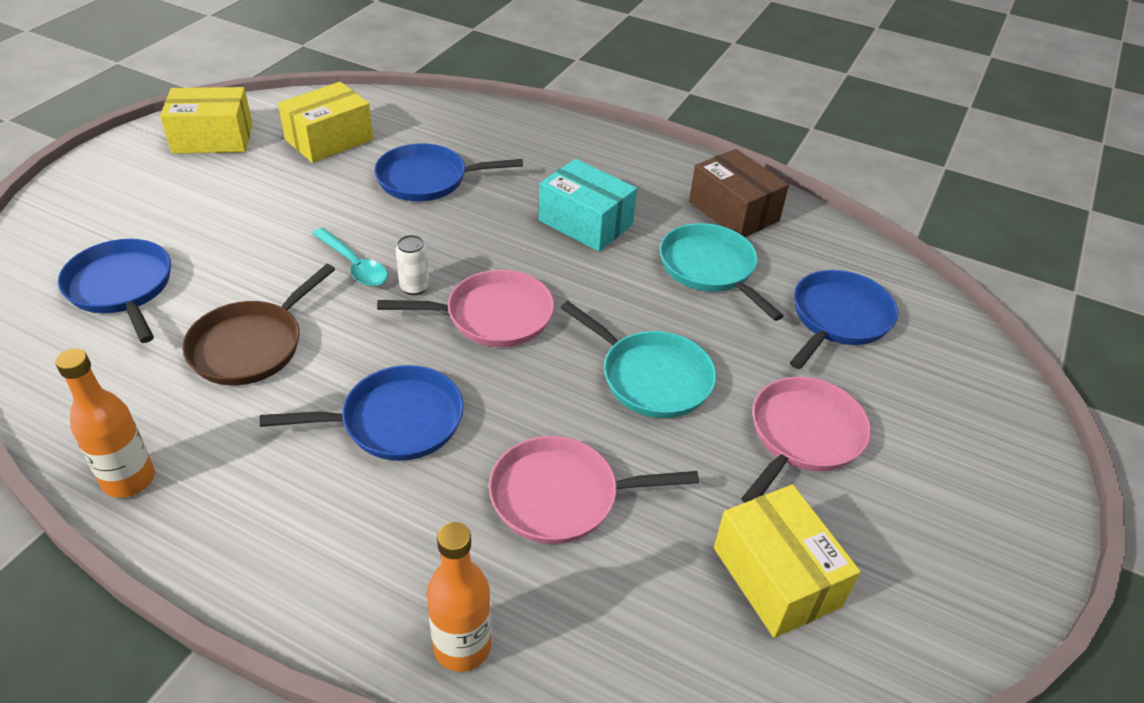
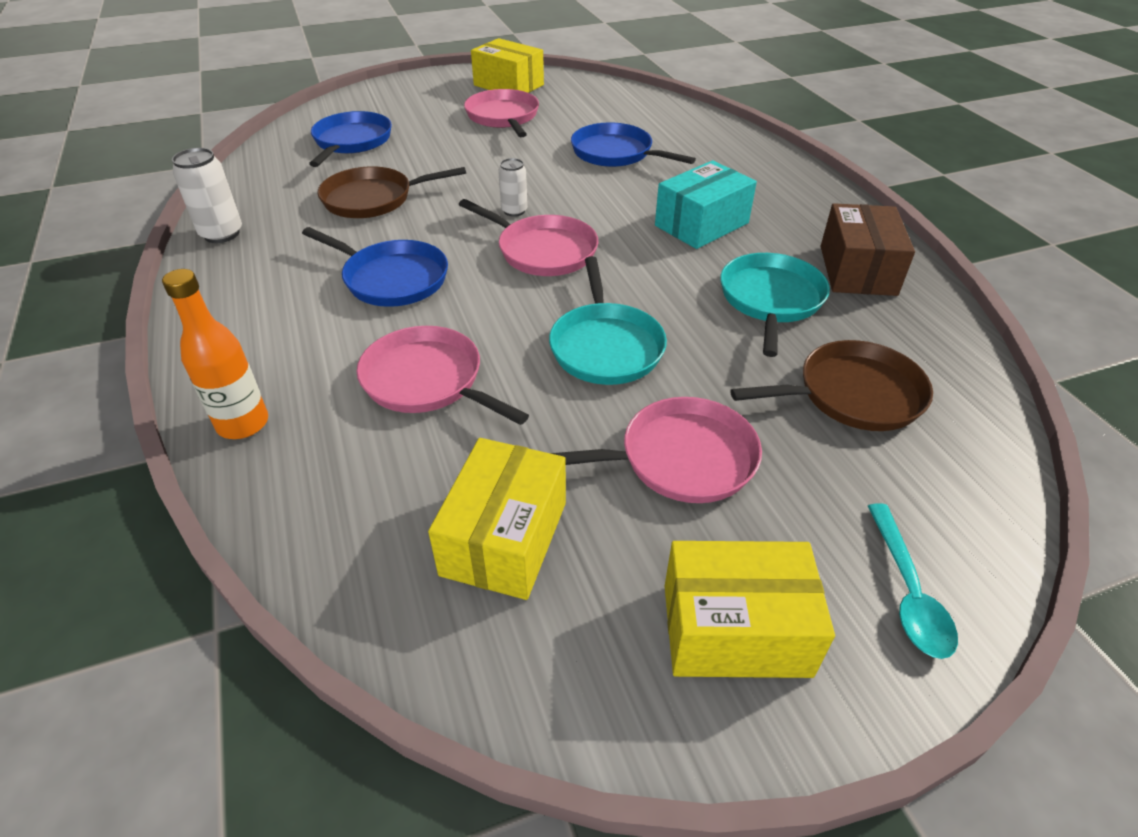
camera: 45 degrees right, 0 degrees up
(129, 480) = (221, 234): orange bottle -> white can
(260, 182) = (503, 117): none -> pink pan
(329, 140) = (580, 108): yellow box -> yellow box (735, 629)
(354, 265) = (494, 183): turquoise spoon -> turquoise spoon (908, 592)
(585, 223) = (701, 224): turquoise box -> turquoise box turned 60 degrees clockwise
(838, 318) = (853, 394): blue pan -> brown pan

